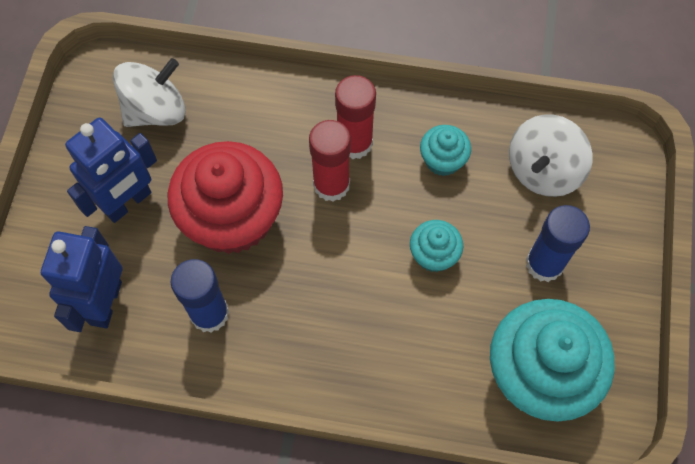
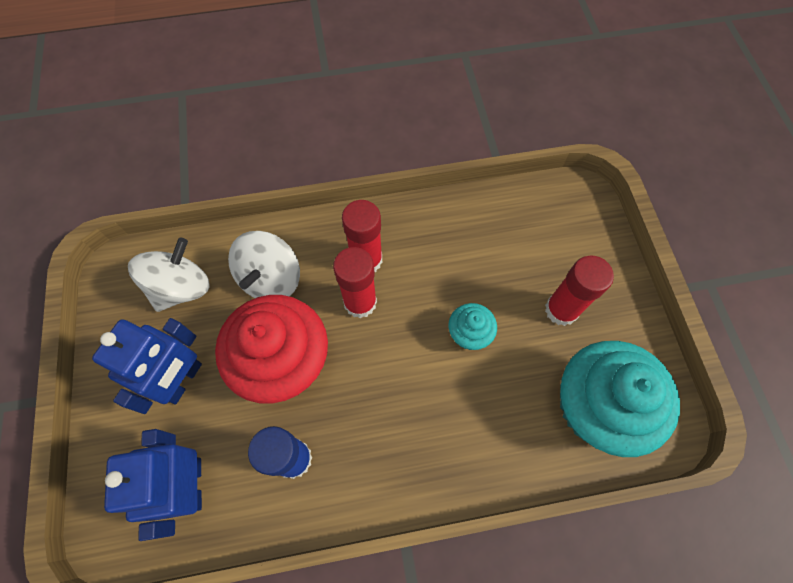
camera: 20 degrees left, 0 degrees up
(442, 160) = (444, 250): turquoise cupcake -> none
(543, 170) = (528, 232): white spinning top -> white spinning top (271, 279)
(544, 264) = (561, 310): blue glue stick -> red glue stick

